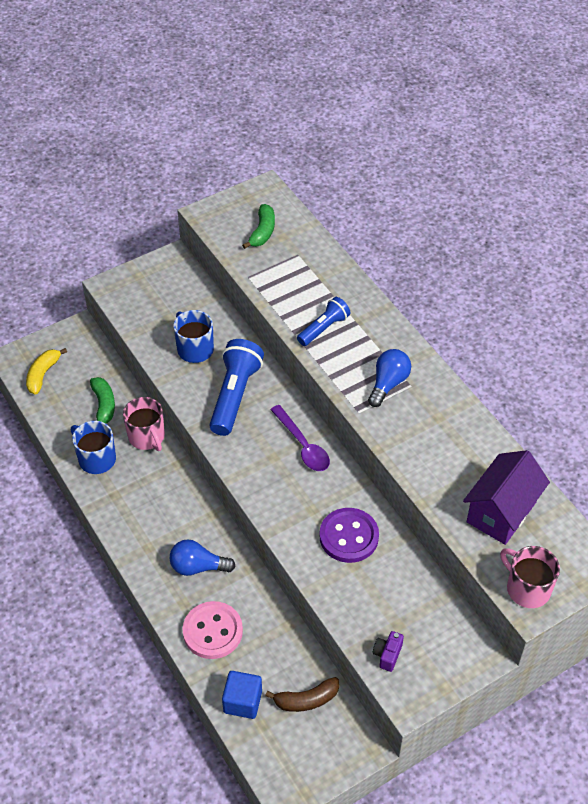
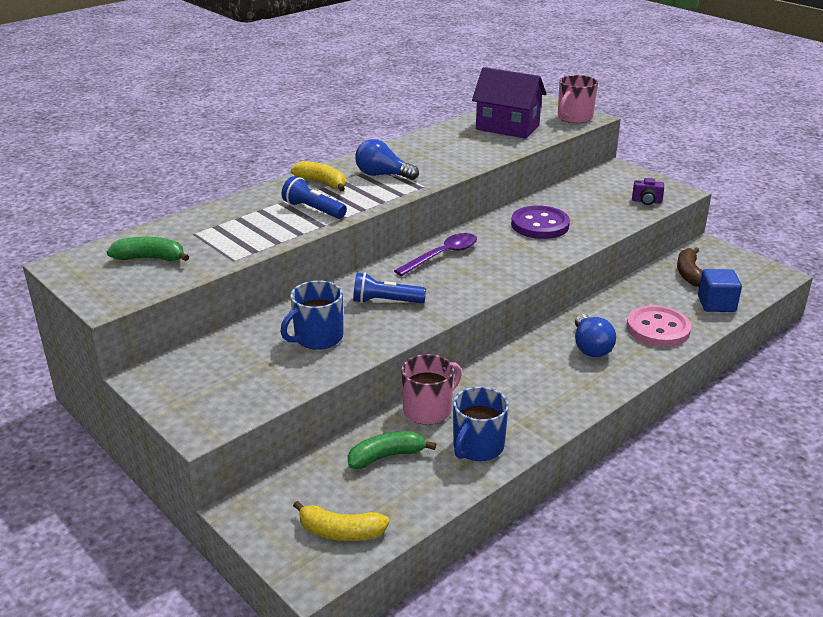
camera: 100 degrees left, 20 degrees down
(235, 395) = (385, 301): blue flashlight -> blue flashlight, size x0.61
(306, 700) = (689, 273): brown banana -> brown banana turned 150 degrees counterclockwise
(377, 338) = (322, 183): none -> yellow banana

